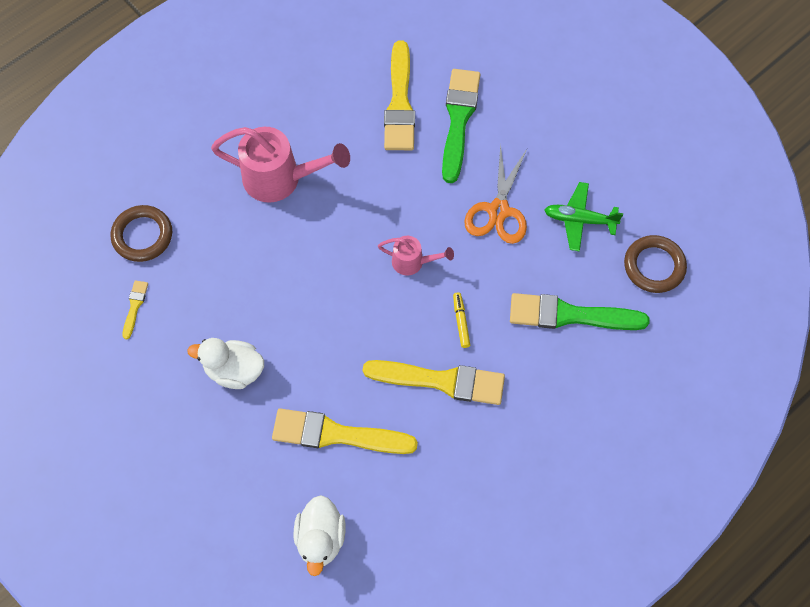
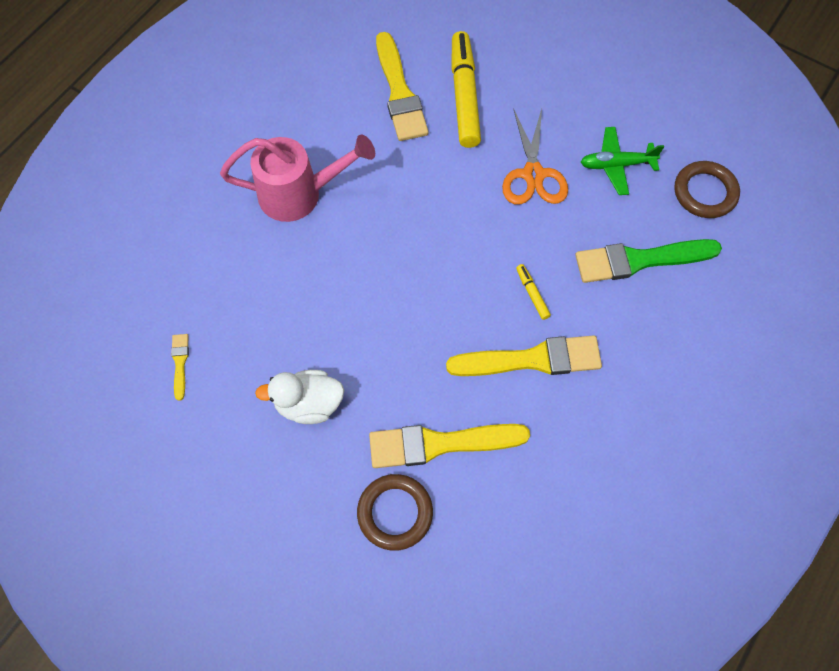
camera: 15 degrees left, 0 degrees up
(142, 235) = (168, 286): brown ring -> brown ring (395, 513)
(320, 538) = (458, 562): white duck -> none
(412, 262) = (462, 246): pink watering can -> none
(458, 120) = (464, 96): green brush -> yellow marker

